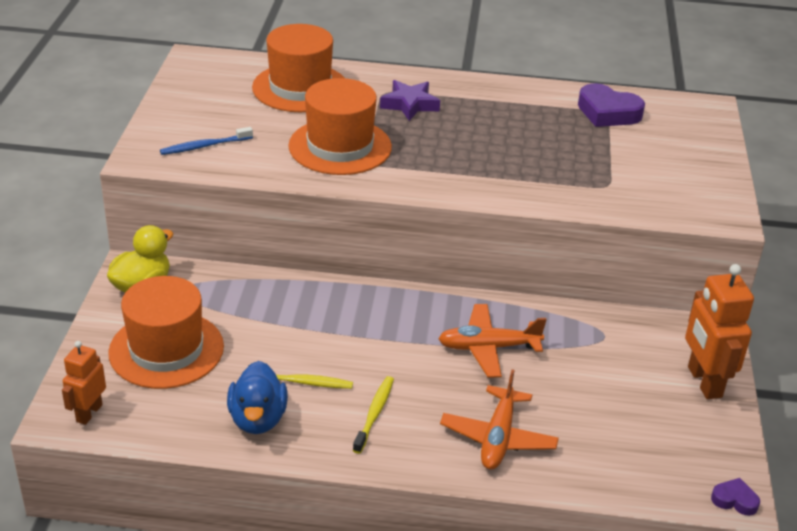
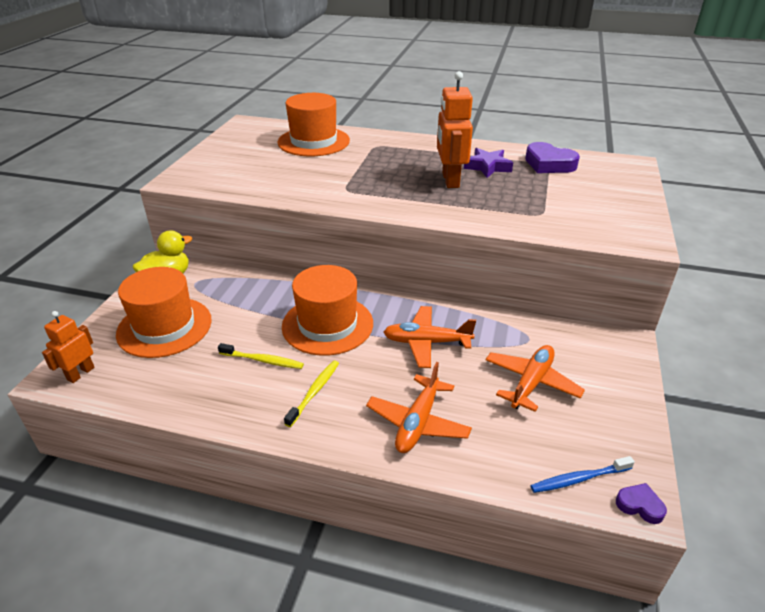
camera: 10 degrees right, 0 degrees up
(205, 146) = (226, 175): blue toothbrush -> blue toothbrush (579, 479)
(258, 419) = (214, 389): blue duck -> none
(340, 146) = (329, 179): orange hat -> orange hat (327, 325)
(409, 104) = (392, 154): purple star -> purple star (487, 167)
(613, 386) = (531, 383): none -> orange plane
(704, 382) = (615, 385): orange robot -> orange robot (450, 180)

